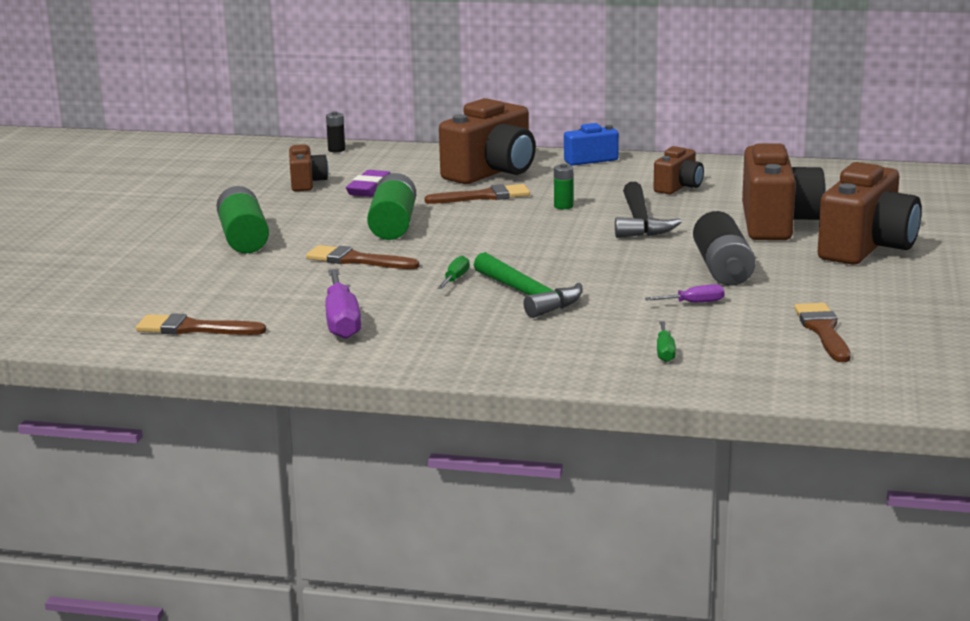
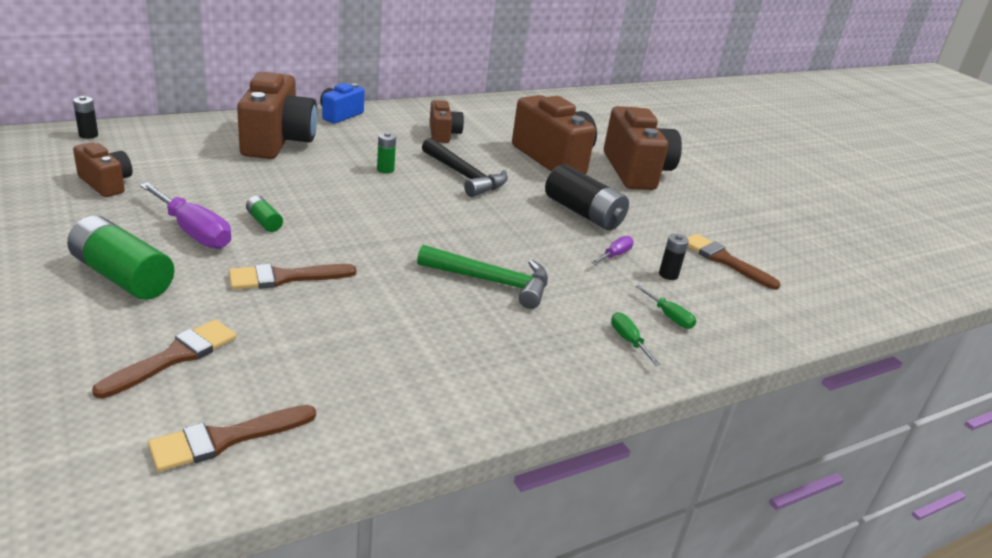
camera: 45 degrees left, 10 degrees up
(342, 321) = (375, 369): purple screwdriver -> purple screwdriver (194, 232)
(370, 189) = (184, 179): purple eraser -> none
(393, 225) = (264, 222): green battery -> green battery, size x0.48
(455, 279) = (407, 278): green screwdriver -> green screwdriver (628, 340)
(483, 196) = (305, 170): brown brush -> brown brush (174, 357)
(727, 327) = (668, 275): none -> black battery

